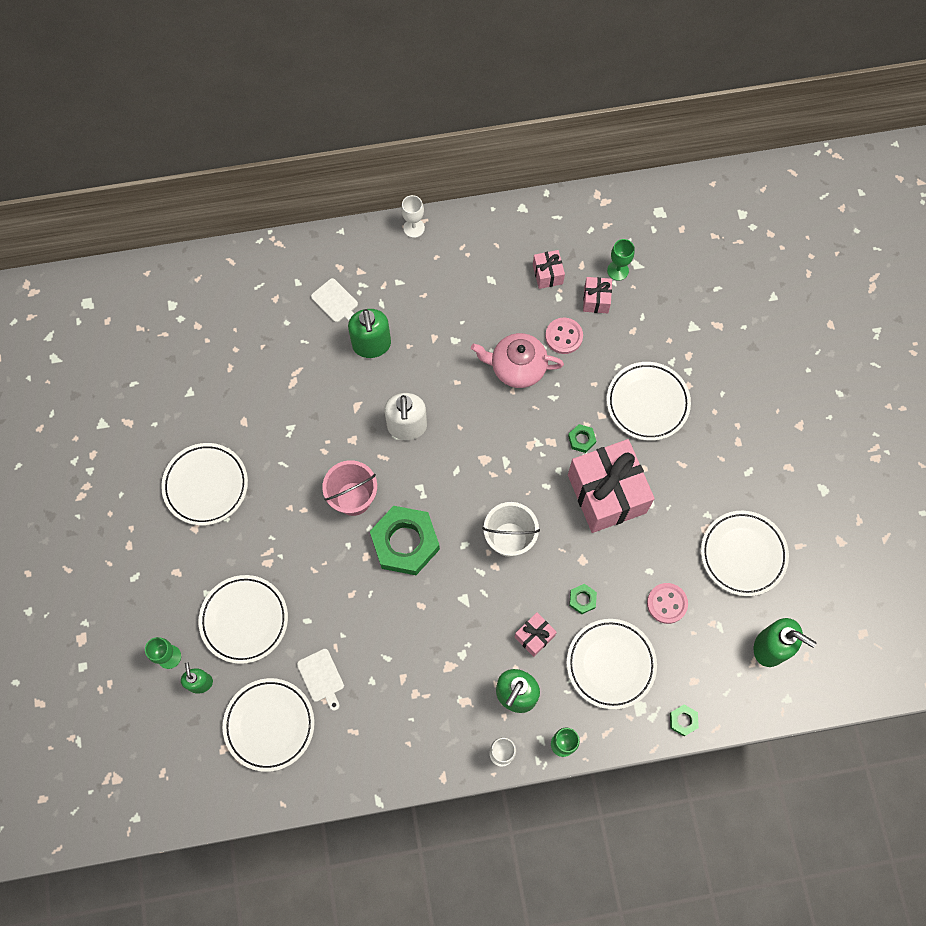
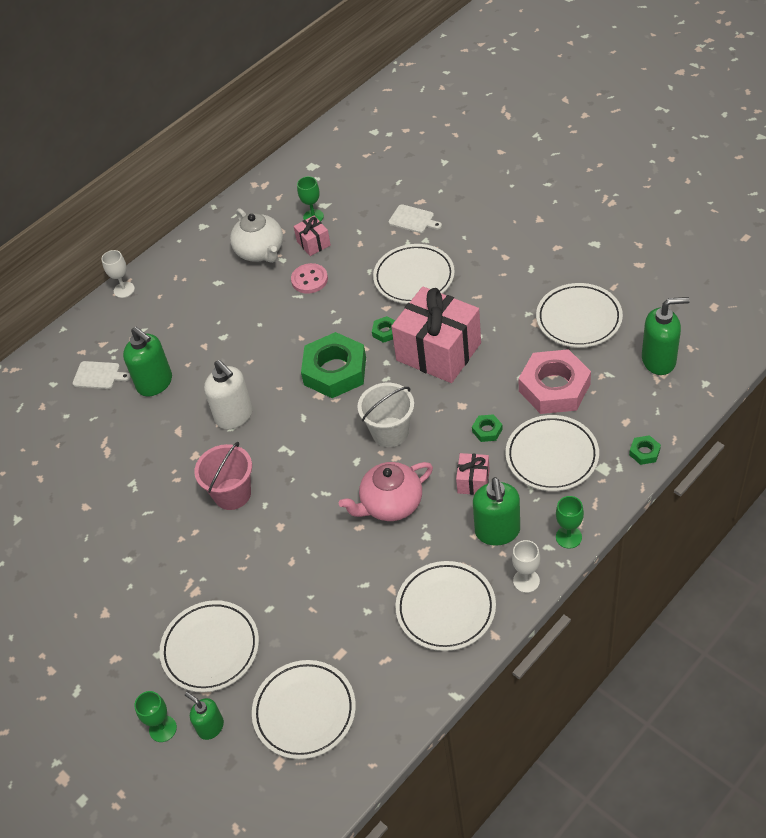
camera: 30 degrees left, 20 degrees down
(206, 485) = (88, 575): white plate -> white plate (446, 608)
(321, 677) = (320, 640): white cutting board -> white cutting board (413, 219)
(405, 542) = (305, 493): green nut -> green nut (335, 371)
(517, 367) = (290, 321): pink teapot -> pink teapot (390, 504)
(547, 274) = (260, 252): pink gift -> white teapot
(667, 603) = (554, 387): pink button -> pink nut

